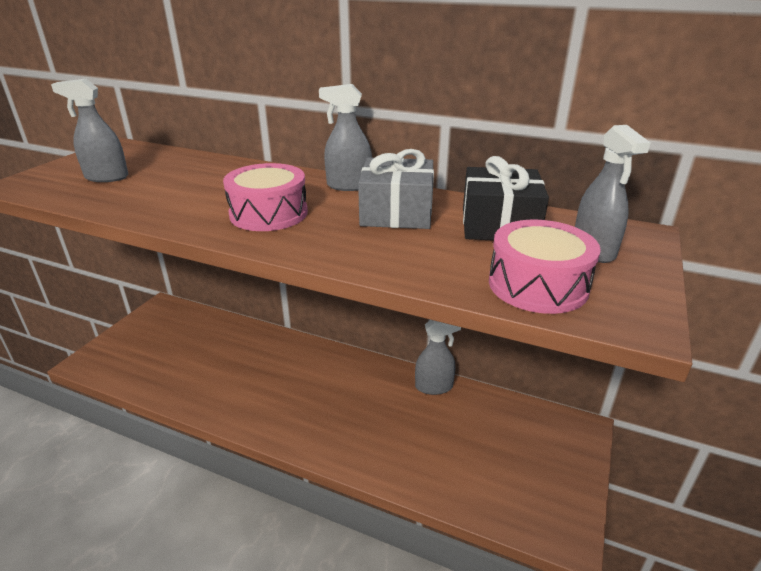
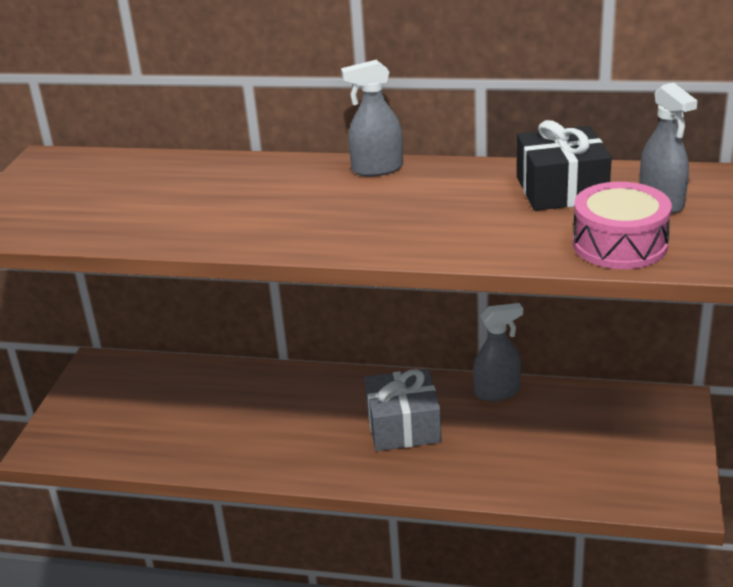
camera: 10 degrees left, 0 degrees up
(106, 177) = (80, 203): grey spray bottle -> none
(269, 213) = (312, 216): pink drum -> none
(397, 212) = (449, 193): grey gift -> grey gift (403, 426)

